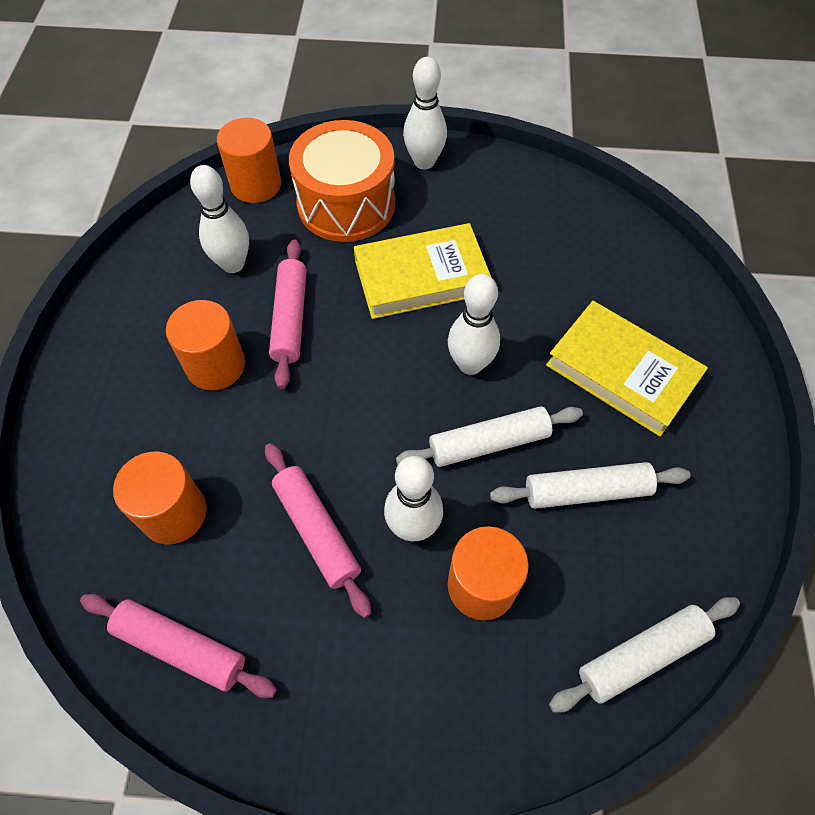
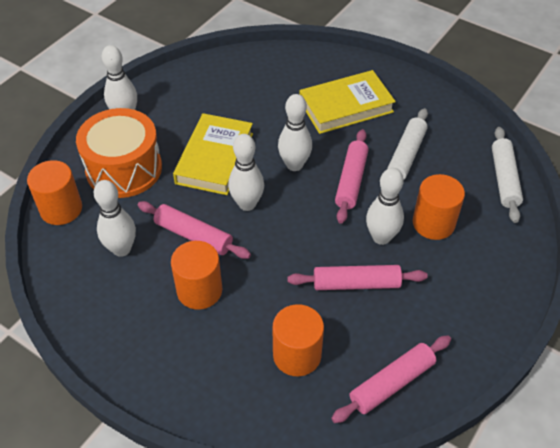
camera: 60 degrees left, 10 degrees down
(371, 346) = (247, 204): none -> white bowling pin
(489, 443) = (351, 181): white rolling pin -> pink rolling pin

